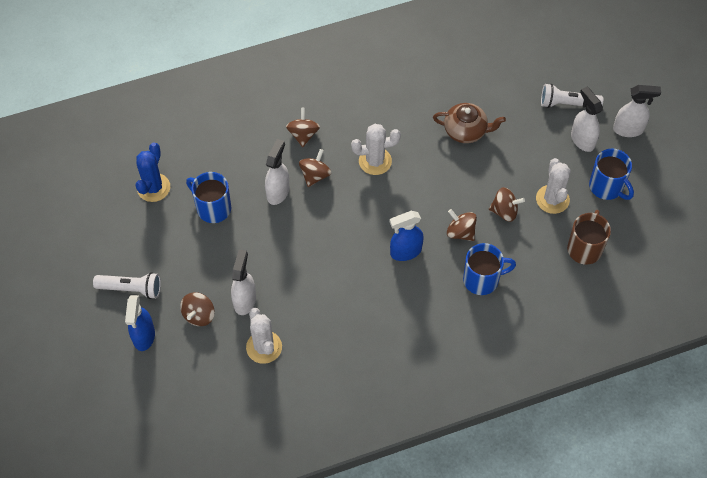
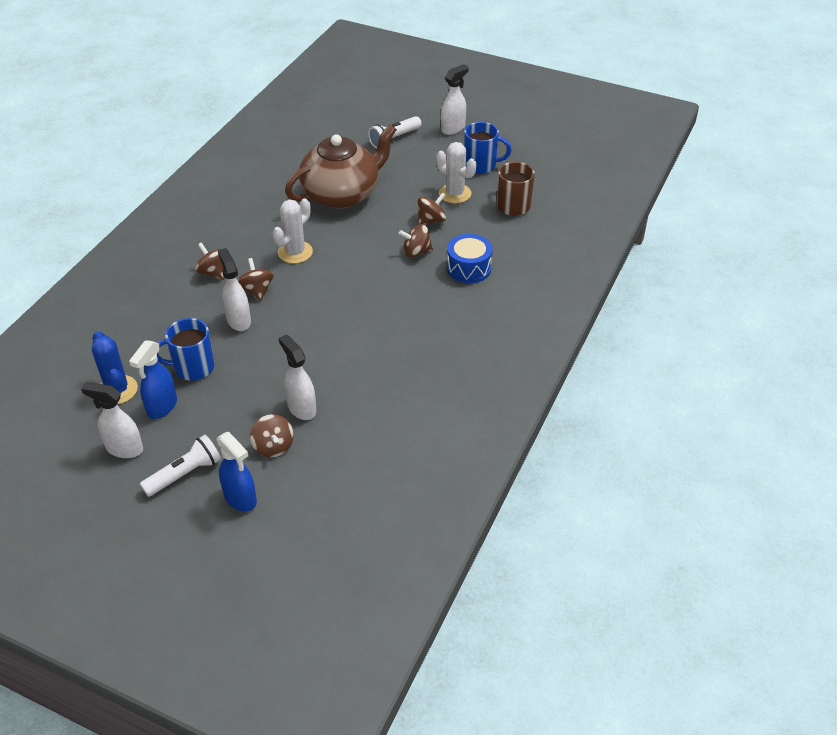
camera: 45 degrees left, 15 degrees down
(264, 347) = (358, 426): white cactus -> none
(405, 252) = (391, 289): blue spray bottle -> blue spray bottle (162, 407)
(466, 131) = (342, 194): brown teapot -> brown teapot, size x1.80
(482, 279) = (469, 268): blue mug -> blue drum
(582, 140) = (430, 151): white spray bottle -> white spray bottle (124, 448)

